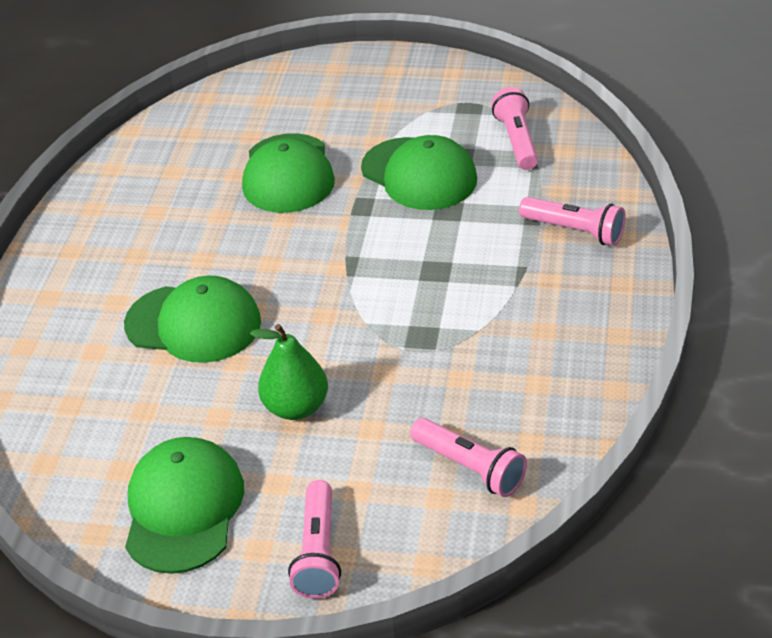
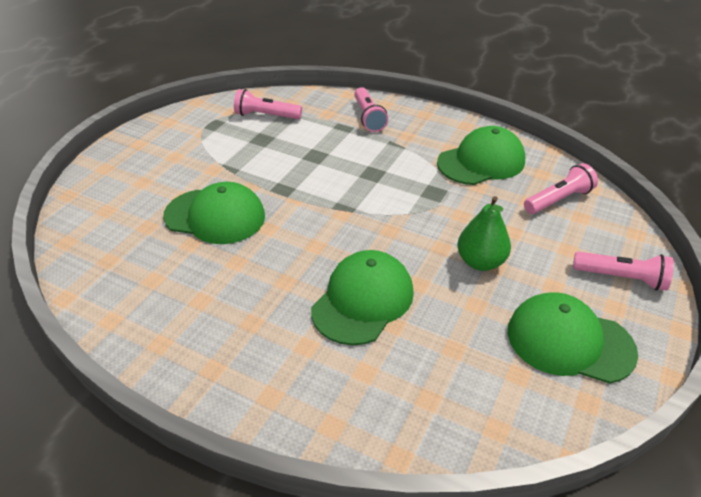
camera: 75 degrees left, 0 degrees up
(419, 174) = (268, 158): green cap -> green cap (481, 162)
(574, 231) = (368, 117): pink flashlight -> pink flashlight turned 120 degrees clockwise

